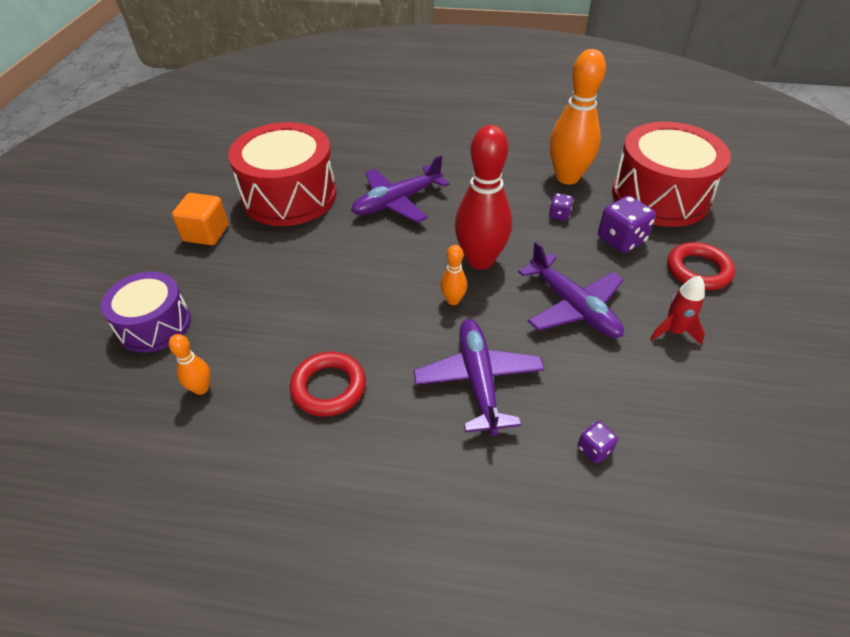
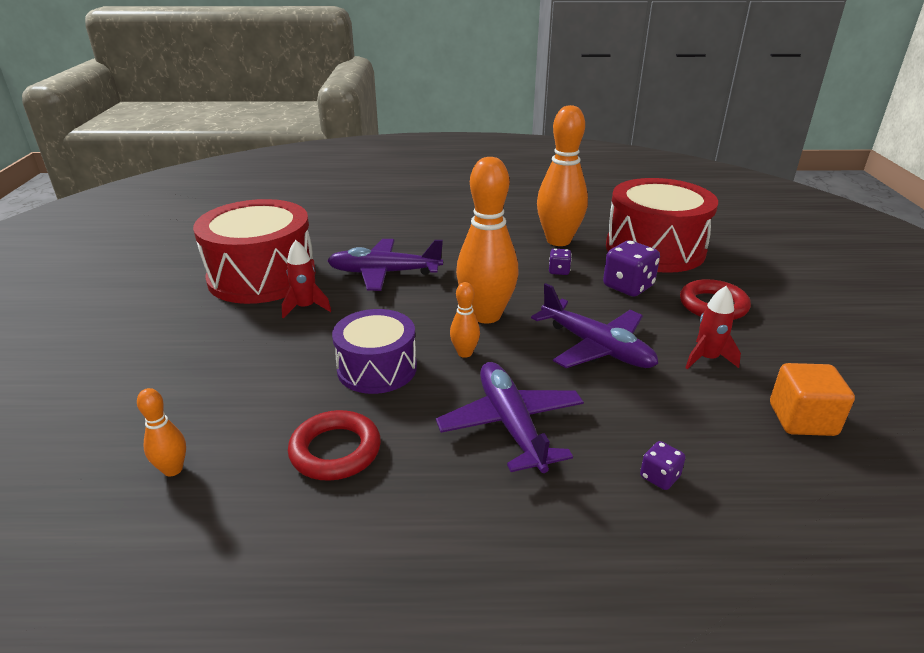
camera: 10 degrees left, 15 degrees down
(154, 325) = (107, 410): purple drum -> purple drum (377, 368)
(206, 233) = (166, 316): orange cube -> orange cube (802, 419)
(323, 235) = (306, 307): none -> red rocket
(397, 202) = (384, 273): purple plane -> purple plane turned 45 degrees clockwise
(480, 260) = (486, 315): red bowling pin -> orange bowling pin

